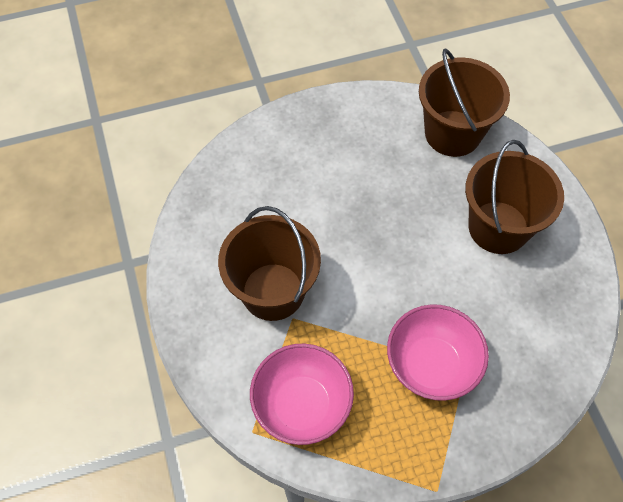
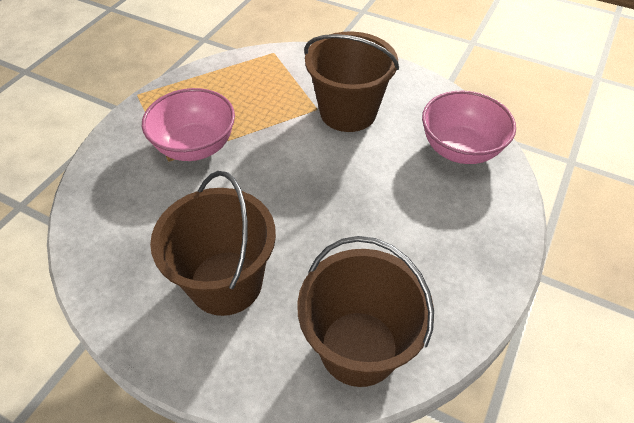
camera: 135 degrees right, 10 degrees down
(302, 405) = (259, 77): pink bowl -> pink bowl (460, 149)

